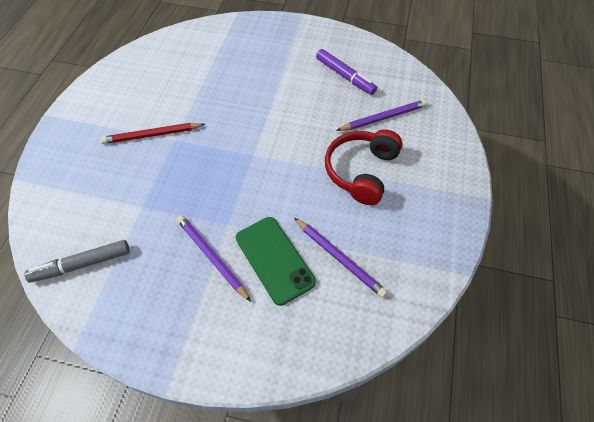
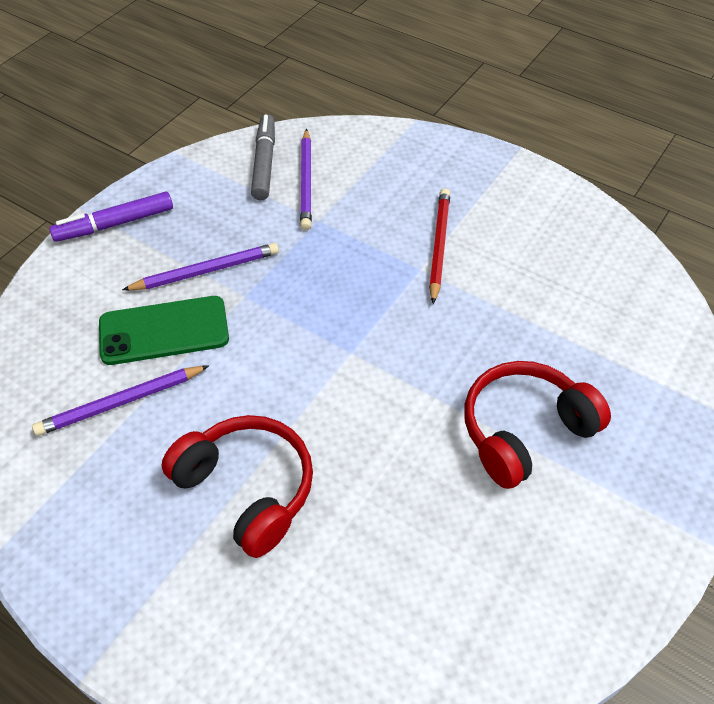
camera: 110 degrees right, 5 degrees down
(274, 75) = (524, 430): none -> red headphones
(345, 76) = (488, 553): purple marker -> purple marker (115, 224)
(383, 118) = (349, 578): purple pencil -> purple pencil (306, 182)

